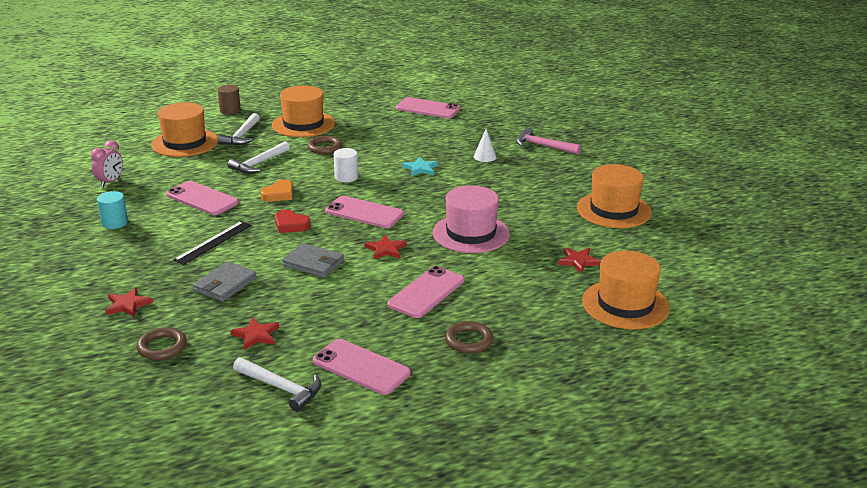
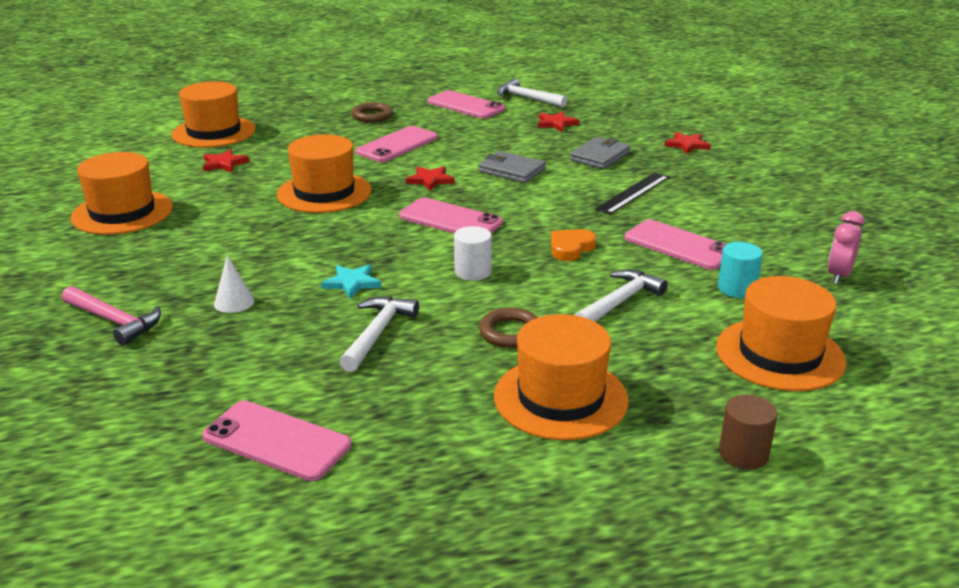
camera: 175 degrees left, 0 degrees up
(114, 223) = (773, 218): turquoise cylinder -> turquoise cylinder (736, 289)
(162, 347) = (634, 119): brown ring -> none
(242, 136) = (677, 368): white hammer -> white hammer (377, 333)
(291, 225) = (544, 208): red heart -> none
(471, 233) = (324, 192): pink hat -> orange hat

